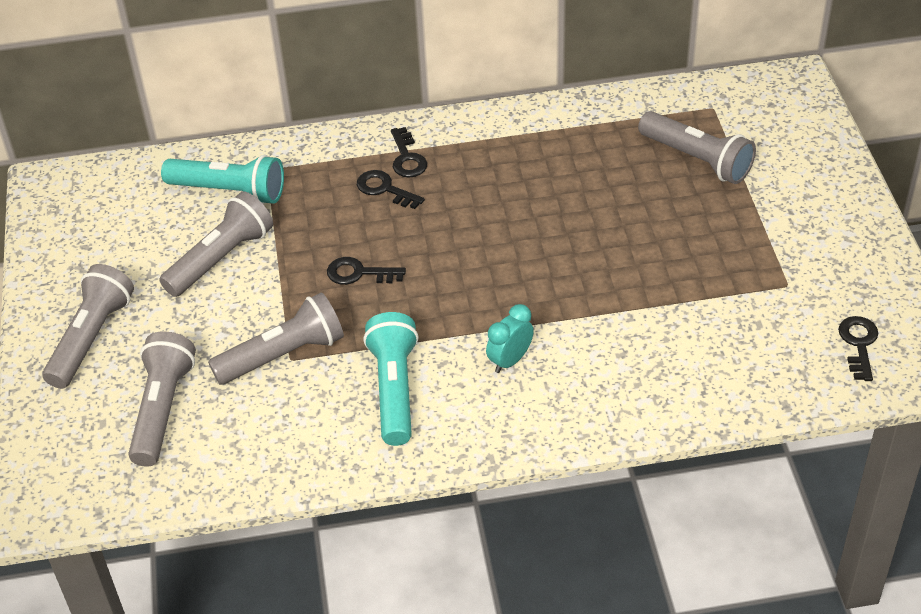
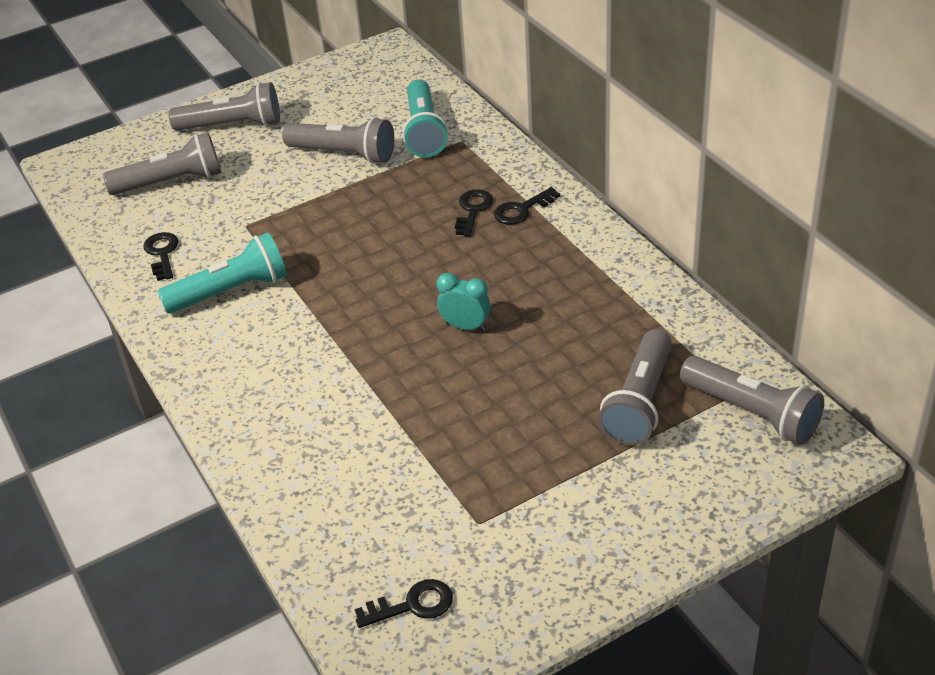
camera: 70 degrees right, 5 degrees down
(283, 355) = (248, 220): grey flashlight -> grey flashlight (751, 413)
(359, 273) = (360, 229): black key -> black key (162, 253)
(510, 360) = (290, 349): turquoise clock -> turquoise clock (465, 326)

